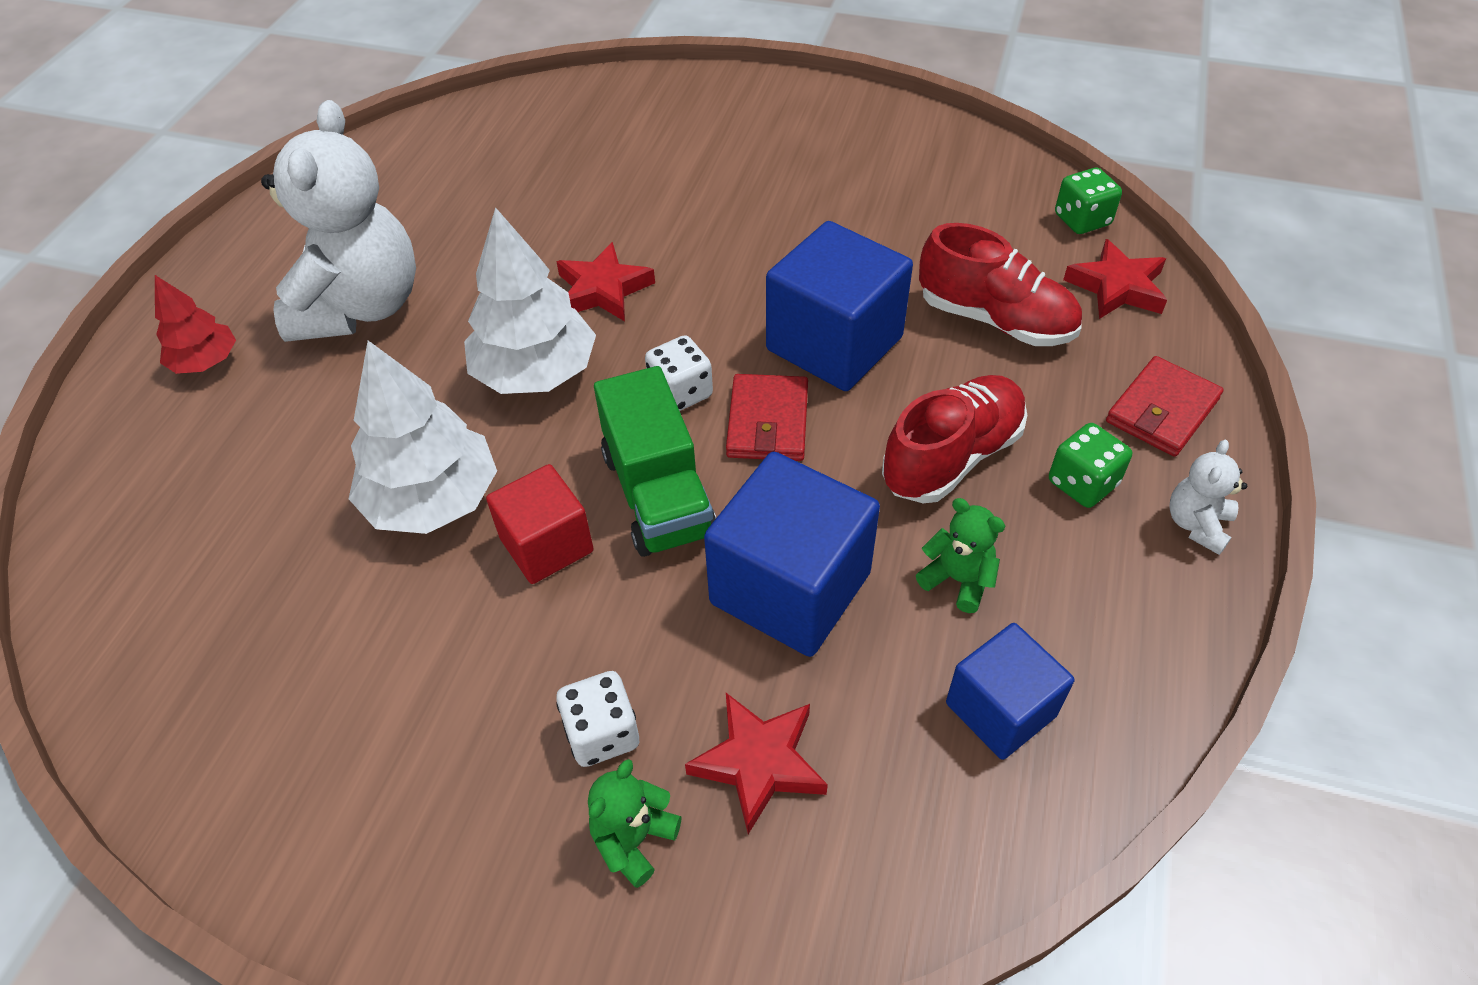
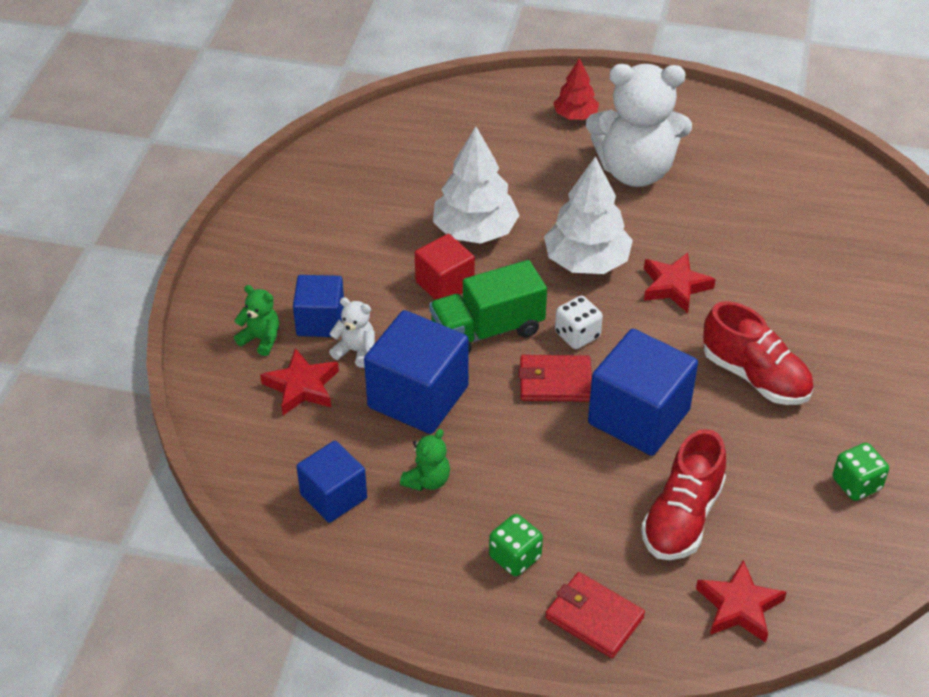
camera: 85 degrees right, 5 degrees down
(602, 733) = (320, 321): white dice -> blue cube
(952, 457) = (533, 482): red shoe -> red shoe (755, 376)
(1082, 220) = (828, 591): green dice -> green dice (856, 484)
(1197, 524) = (481, 622): white teddy bear -> white teddy bear (355, 351)

